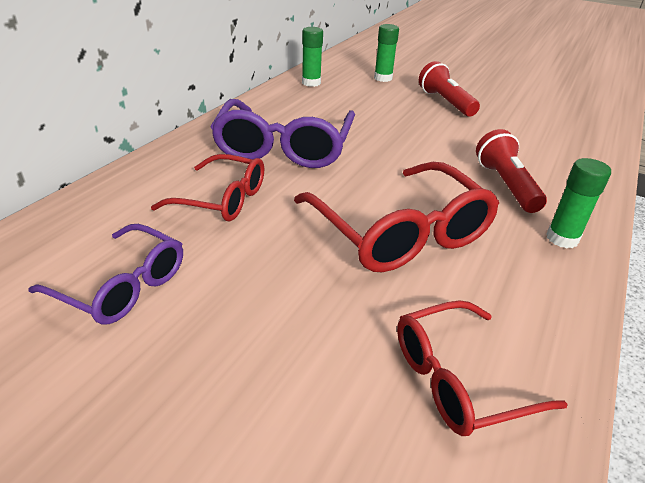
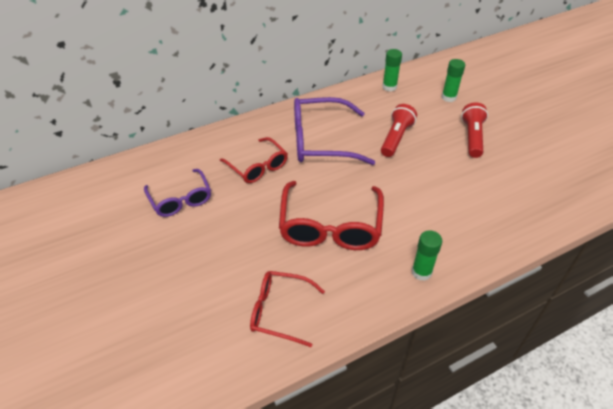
camera: 35 degrees right, 10 degrees up
(284, 147) = (321, 141): purple glasses -> purple glasses turned 45 degrees clockwise
(505, 185) = (431, 222): red flashlight -> red flashlight (396, 138)

